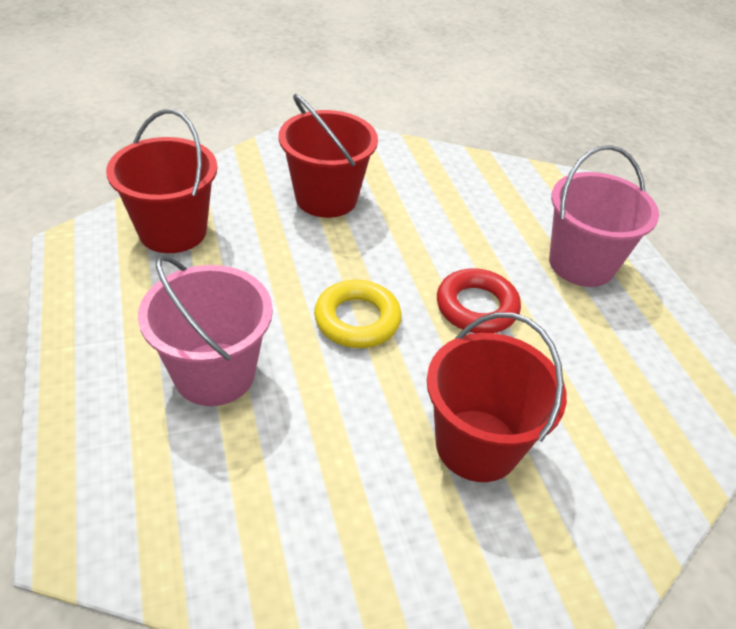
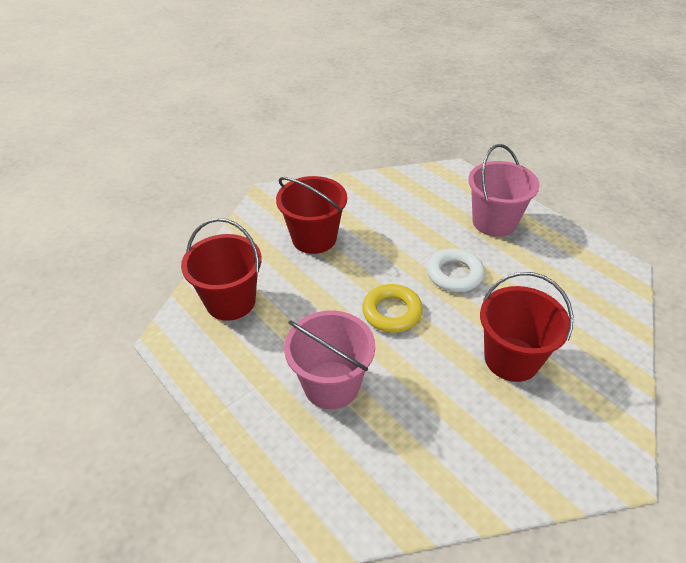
camera: 20 degrees left, 0 degrees up
(476, 307) = (454, 274): red ring -> white ring

